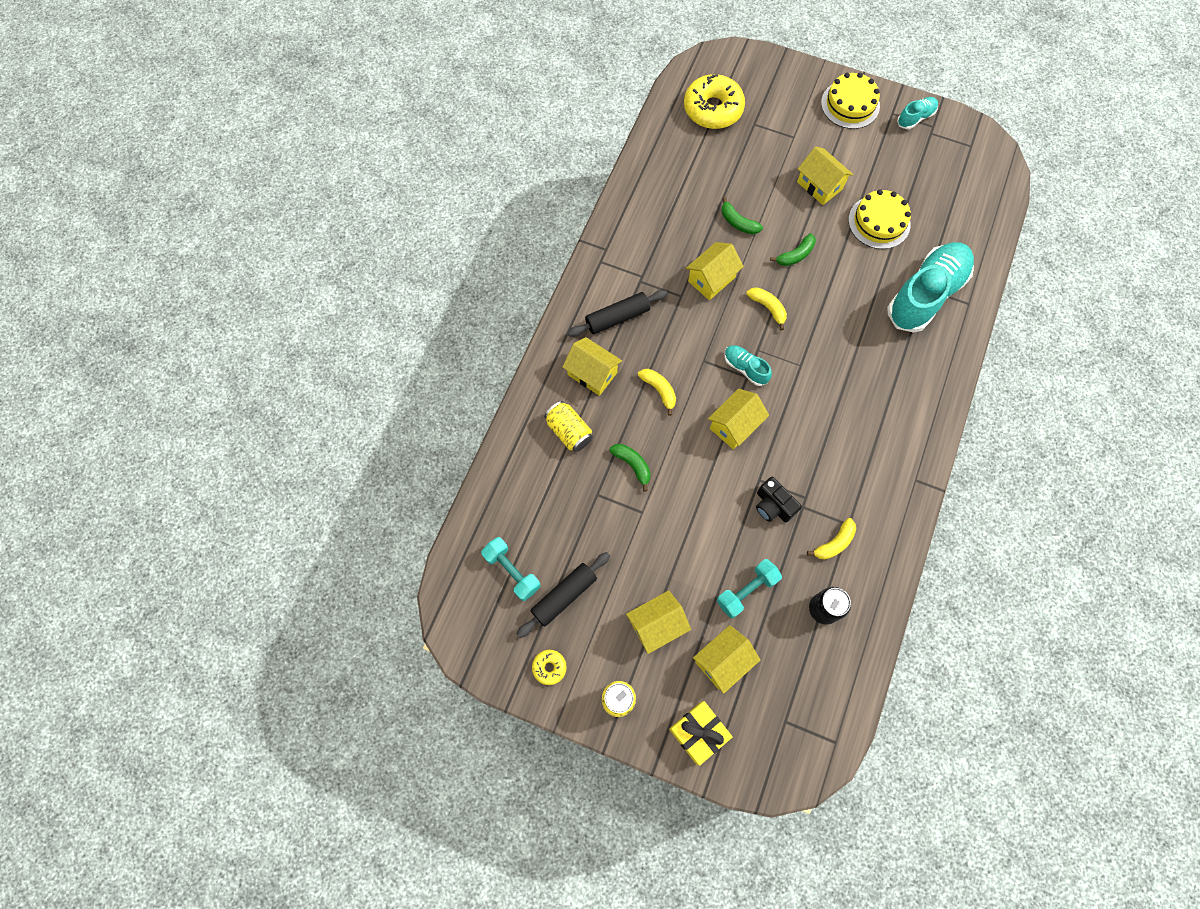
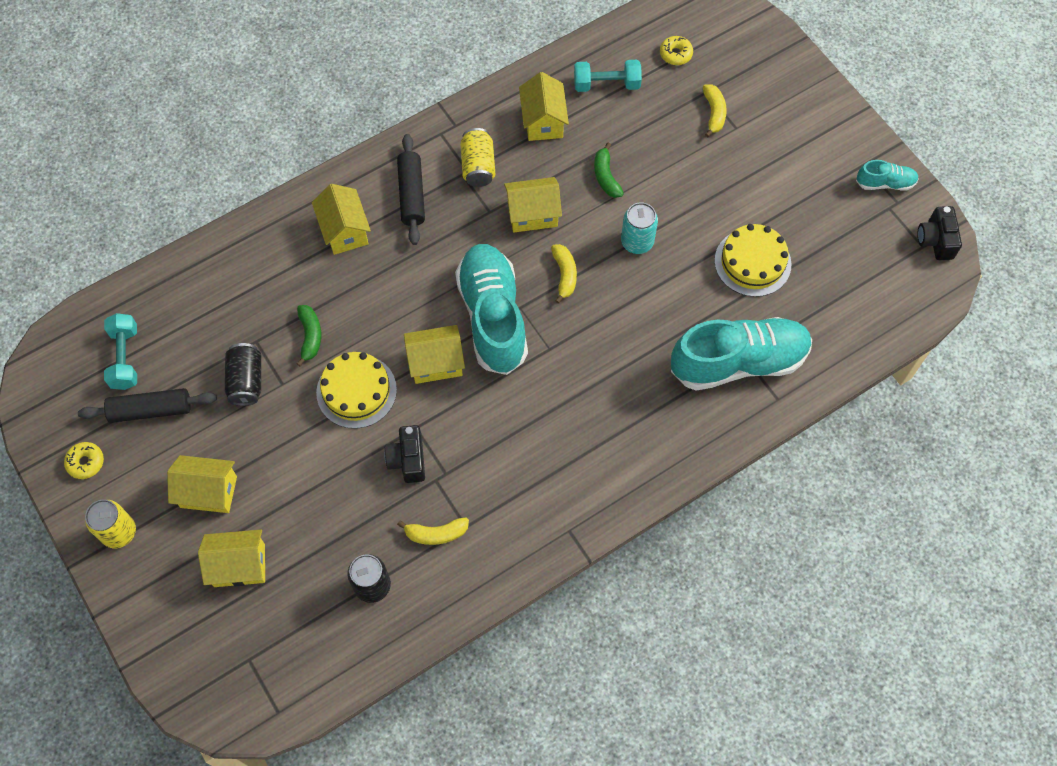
camera: 35 degrees right, 5 degrees down
(569, 431) = (279, 269): yellow can -> yellow can (478, 166)
(615, 527) = (246, 381): none -> black can
(617, 317) = (411, 194): black rolling pin -> black rolling pin turned 75 degrees clockwise
(659, 390) = (393, 285): yellow banana -> yellow banana (714, 113)
(698, 733) = (163, 612): yellow gift -> none
(713, 109) = (675, 54): yellow donut -> yellow donut, size x0.46
(745, 368) = (492, 317): turquoise shoe -> turquoise shoe, size x2.19
(746, 590) = (316, 519): turquoise dumbbell -> turquoise dumbbell (606, 84)
(795, 255) = (637, 242): green banana -> turquoise can
(819, 185) = (721, 190): yellow house -> yellow house (543, 121)
(850, 104) = (825, 130): yellow cake -> yellow cake (356, 391)
(975, 137) = (935, 240): none -> black camera

